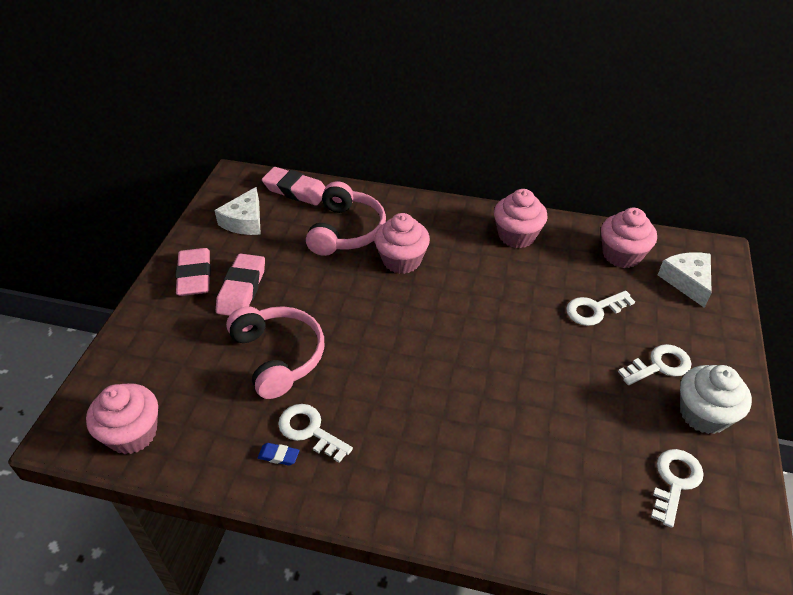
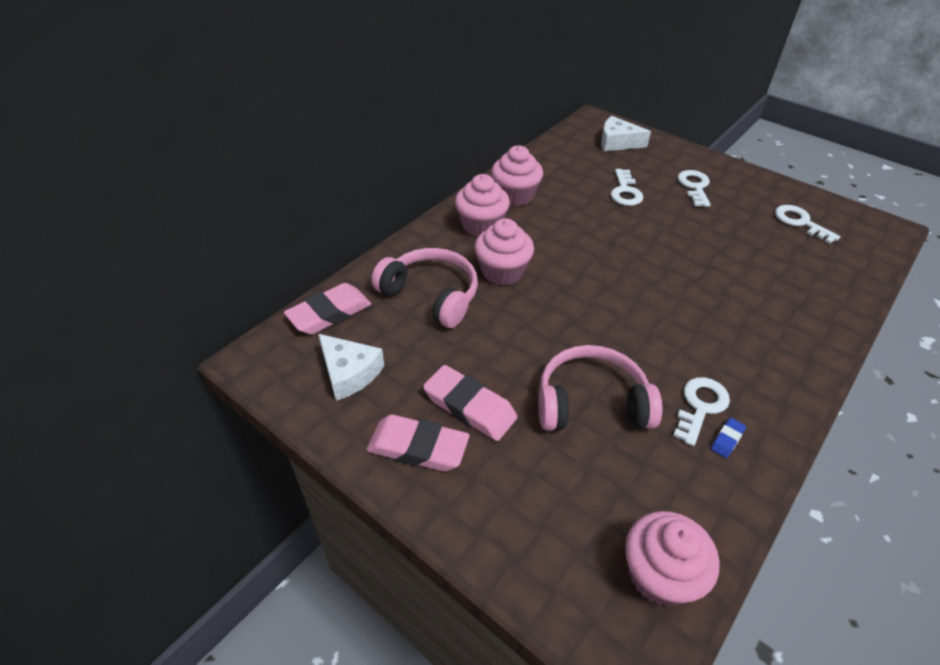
camera: 65 degrees left, 0 degrees up
(309, 430) = (700, 406): white key -> white key turned 150 degrees clockwise
(621, 255) = (572, 157): pink cupcake -> pink cupcake (481, 225)
(703, 414) = (745, 187): white cupcake -> none

